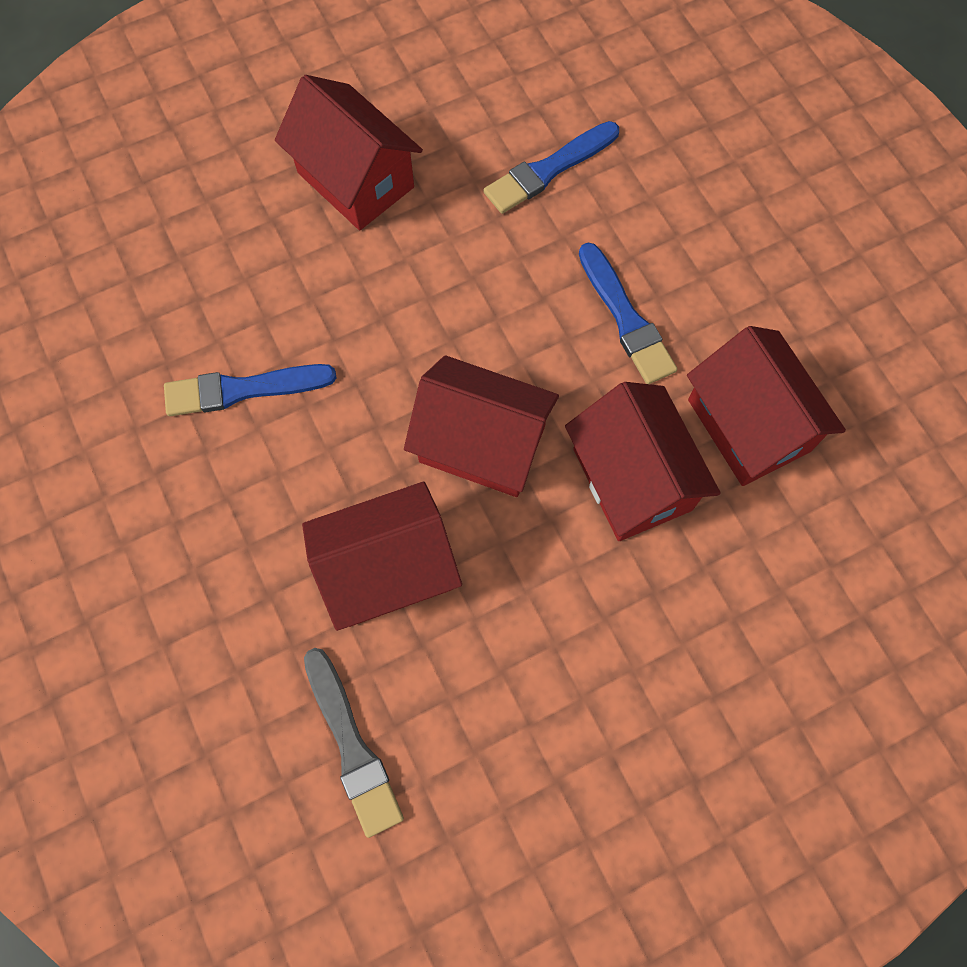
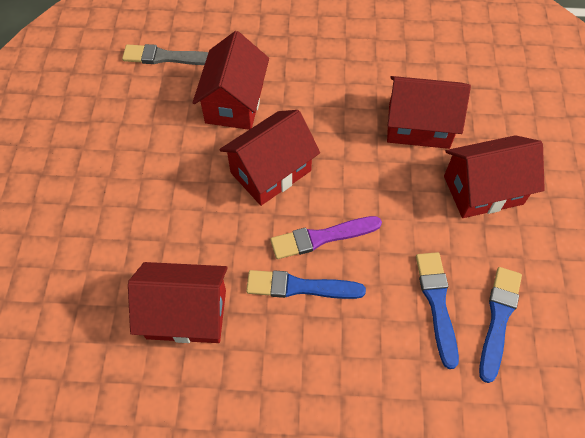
camera: 120 degrees right, 10 degrees down
(243, 389) = (370, 85): blue brush -> blue brush (498, 319)
(542, 328) = (322, 237): none -> purple brush
(632, 479) = (200, 232): red house -> red house (418, 126)

